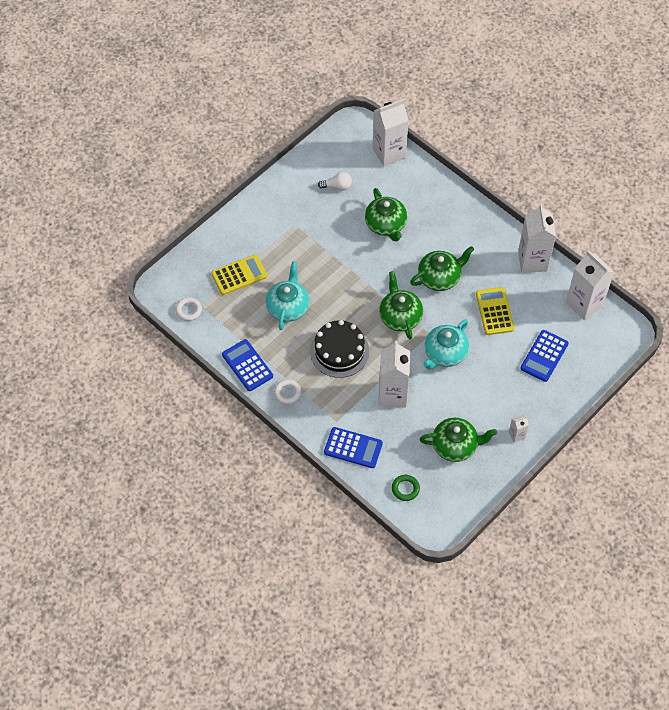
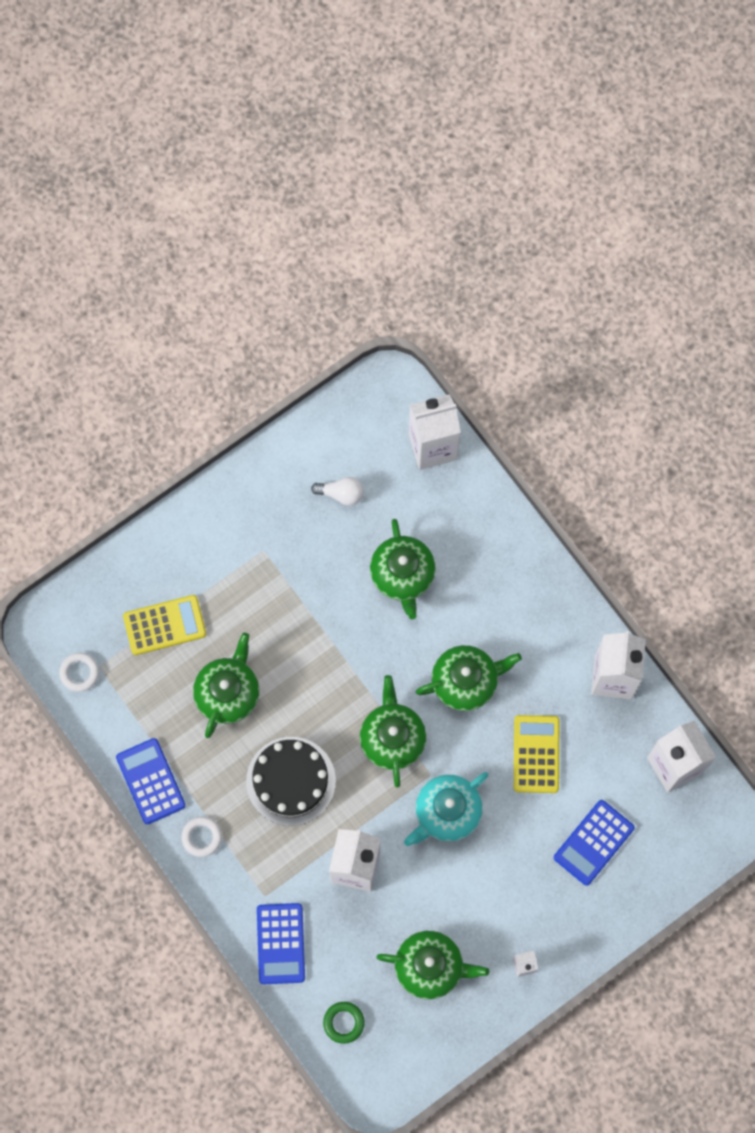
camera: 10 degrees right, 15 degrees up
(288, 307) = (228, 693): turquoise teapot -> green teapot
(353, 448) = (281, 943): blue calculator -> blue calculator turned 60 degrees clockwise

